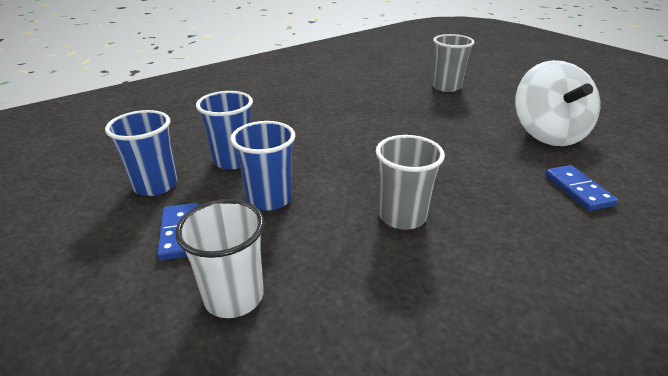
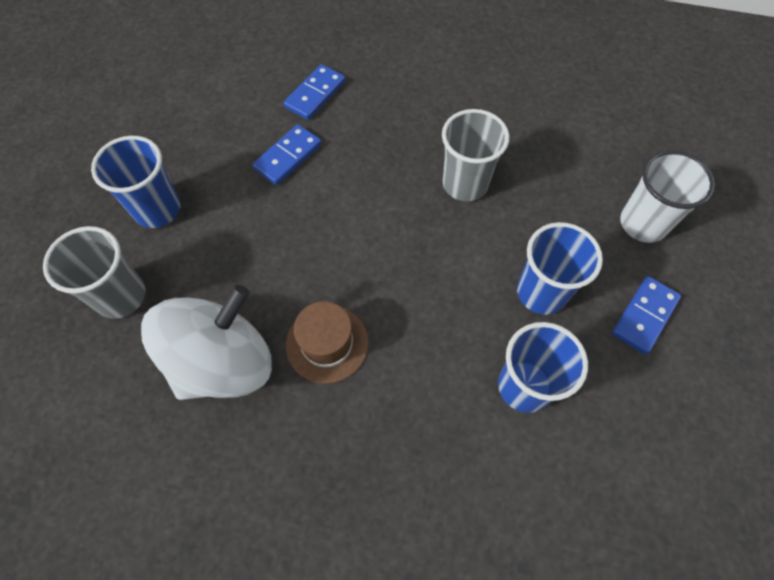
camera: 130 degrees left, 30 degrees up
(155, 185) = (631, 414): blue cup -> blue cup (157, 209)
(349, 120) = (327, 343): none -> brown hat
(508, 155) = (288, 157): none -> blue domino
(547, 134) = (209, 143): white spinning top -> white spinning top (223, 362)

